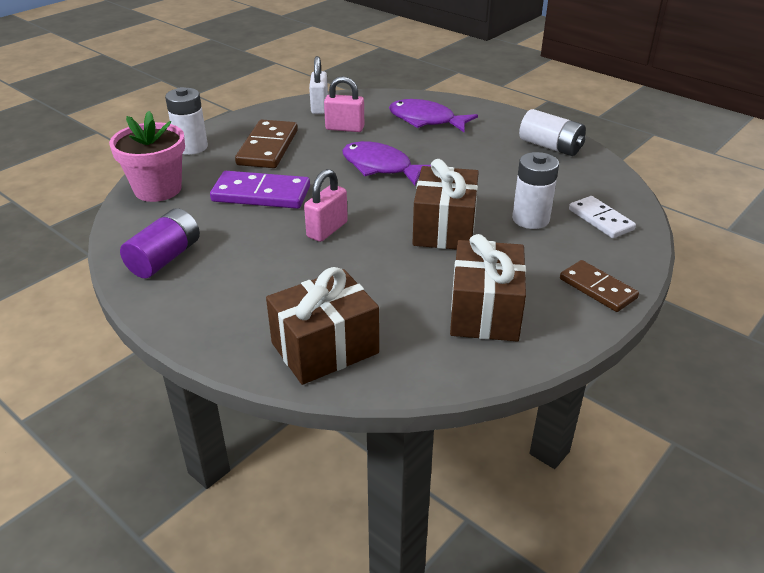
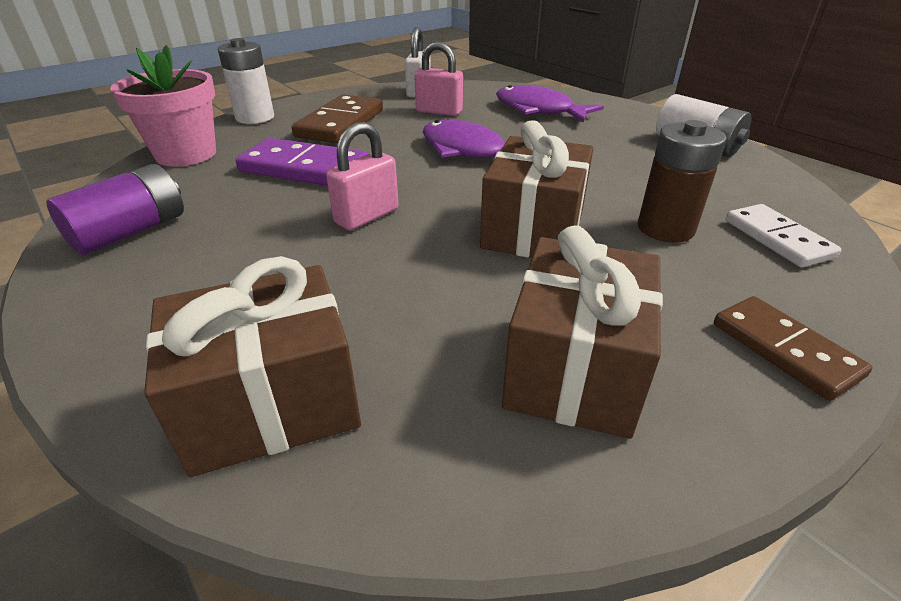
camera: 10 degrees right, 0 degrees up
(530, 219) = (665, 228): white battery -> brown battery

